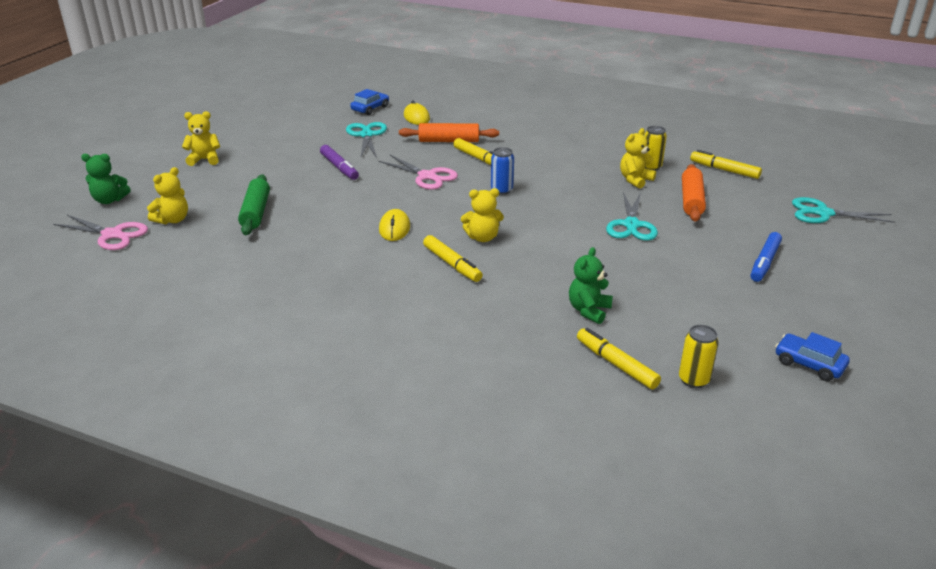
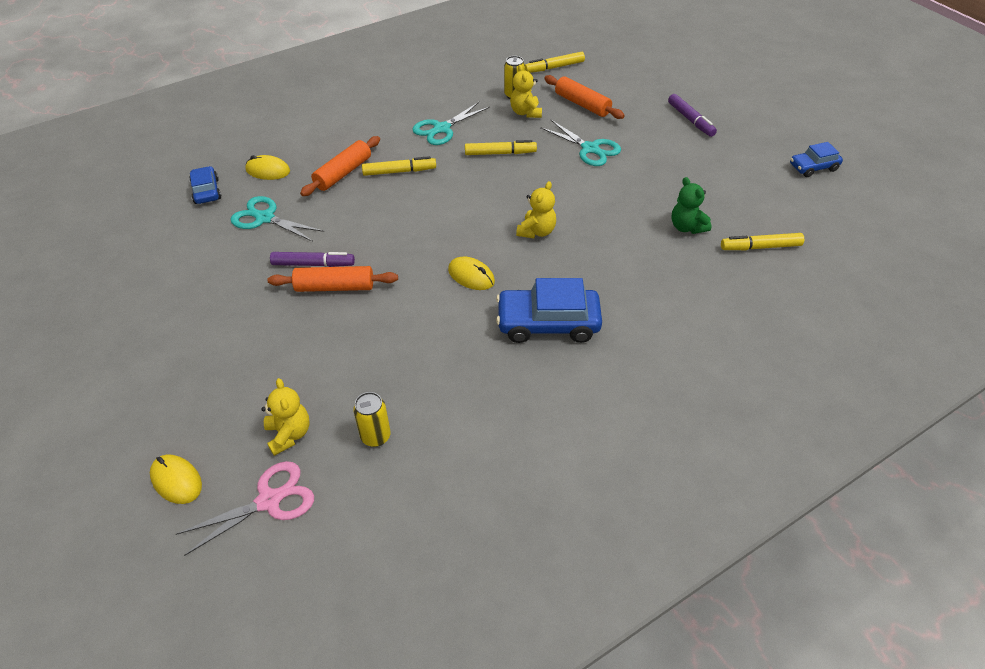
camera: 55 degrees left, 15 degrees up
(109, 200) = (176, 480): green teddy bear -> yellow mouse
(204, 159) = (169, 361): yellow teddy bear -> none
(256, 212) = (343, 360): green rolling pin -> none
(324, 183) = (335, 287): none -> orange rolling pin
(376, 280) = (548, 323): none -> blue car
(427, 176) = (396, 216): pink scissors -> none
(452, 264) = (563, 267): yellow marker -> yellow marker (500, 153)
(501, 190) = (469, 185): blue can -> none
(693, 380) = (799, 222): yellow can -> yellow can (375, 436)
(764, 262) = (690, 120): blue marker -> purple marker
(823, 213) = (652, 64): turquoise scissors -> turquoise scissors (442, 129)

